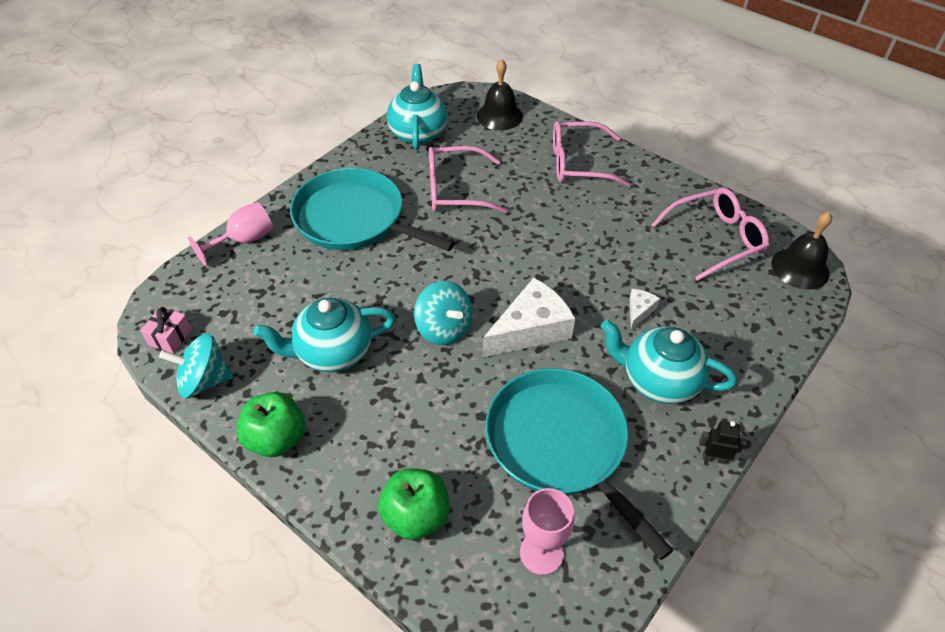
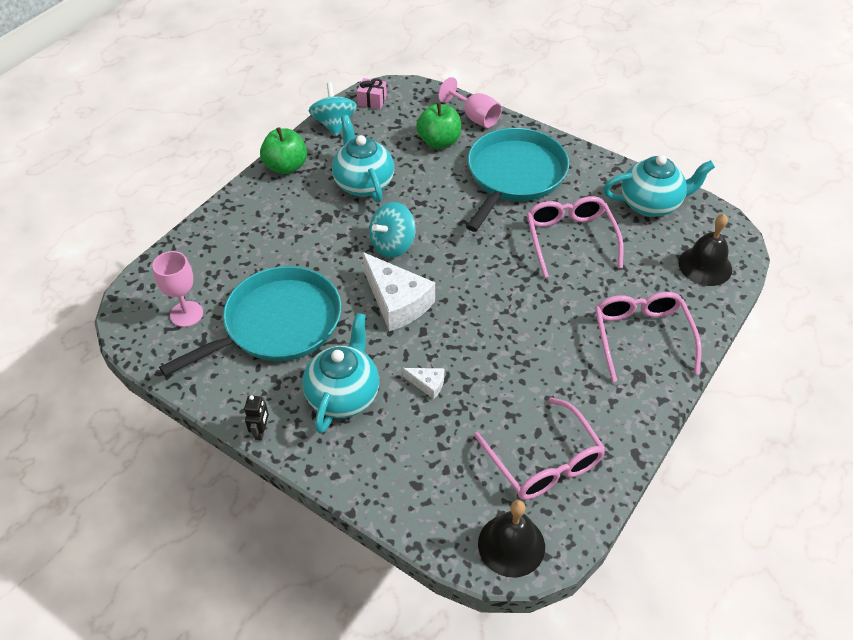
camera: 85 degrees right, 0 degrees up
(416, 516) = (221, 244): green apple -> green apple (439, 142)

